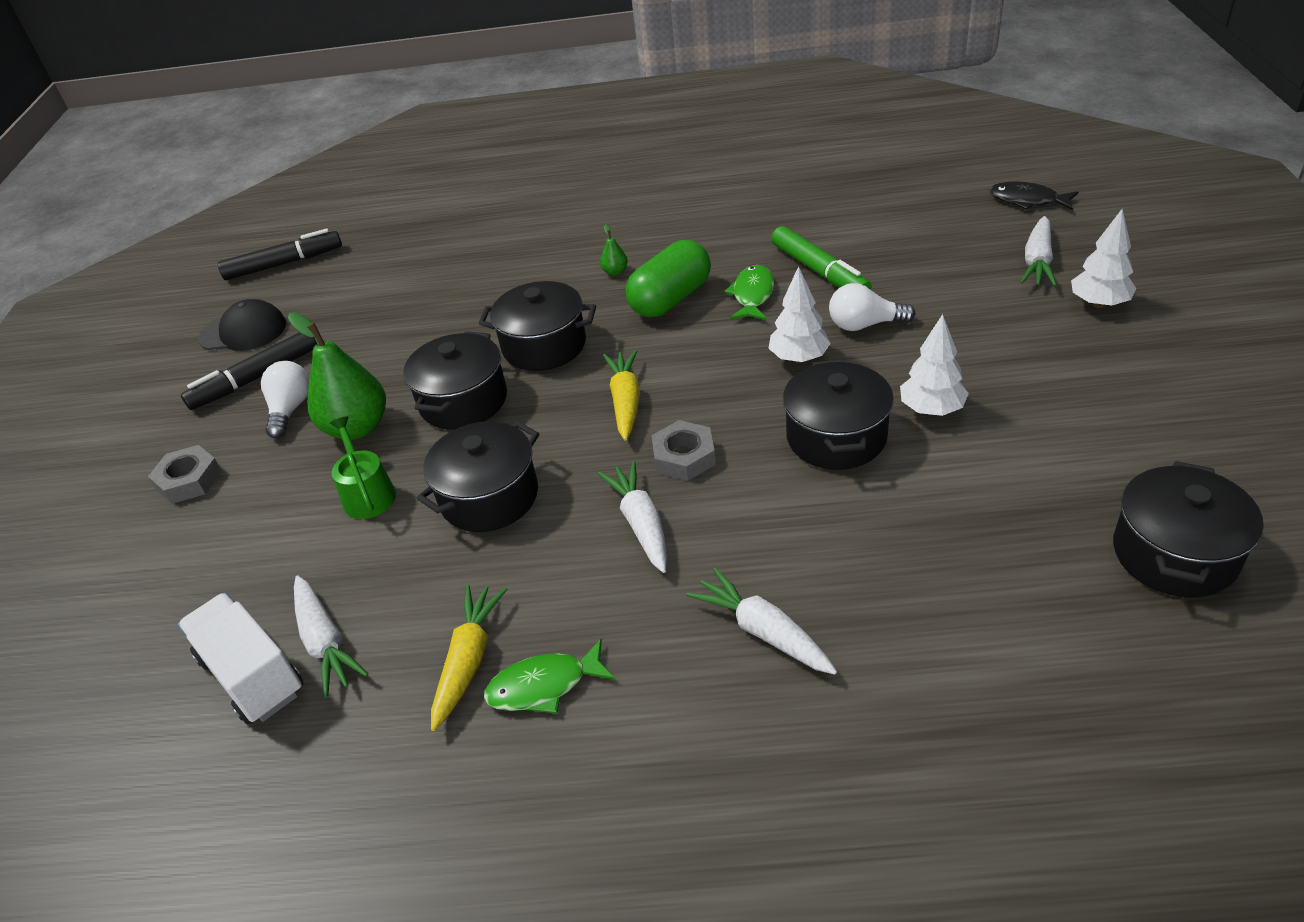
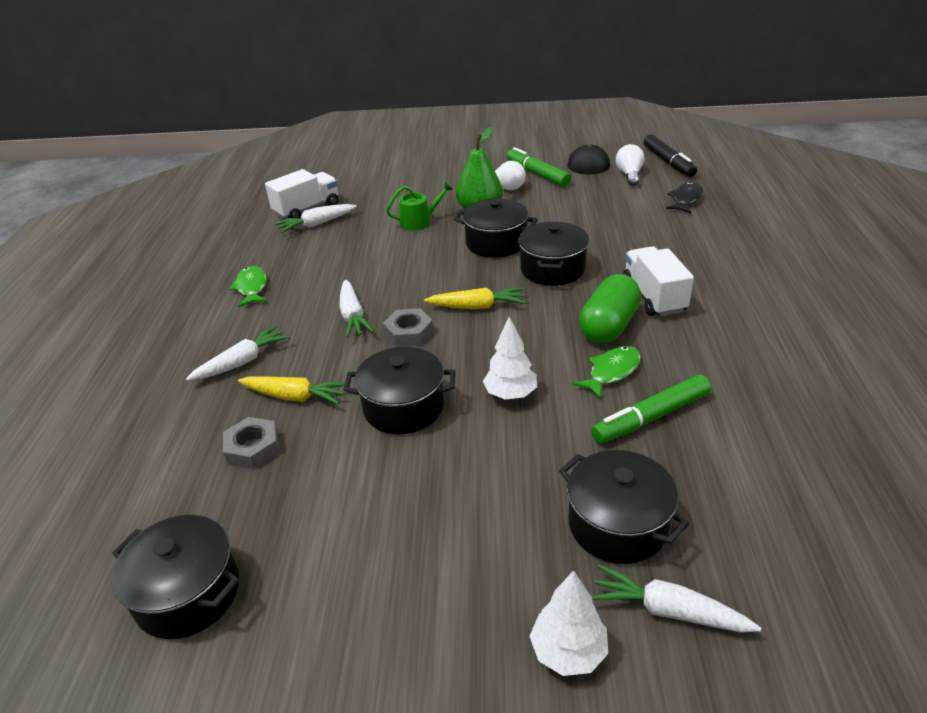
camera: 90 degrees right, 5 degrees down
(189, 480) = (451, 171): grey nut -> grey nut (253, 448)
(255, 378) = (537, 174): black marker -> green marker
(469, 660) = (281, 264): yellow carrot -> yellow carrot (294, 397)
(489, 497) = (400, 260): black pot -> black pot (617, 525)
(615, 272) = (654, 297): green pear -> white truck
(641, 524) = (352, 316): white carrot -> white carrot turned 90 degrees clockwise
(670, 299) = (608, 326): green capsule -> green capsule turned 75 degrees clockwise
(752, 295) = (611, 372): green fish -> green fish turned 60 degrees counterclockwise
(864, 325) = (554, 440): white light bulb -> white light bulb (629, 175)
(931, 409) = (419, 468): white tree -> none
(1027, 200) = (836, 639): black fish -> black fish (686, 199)

